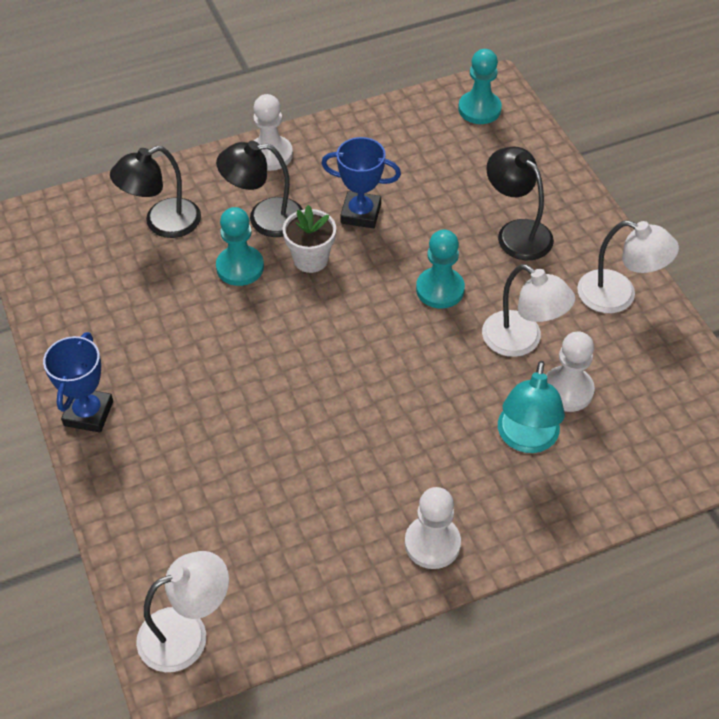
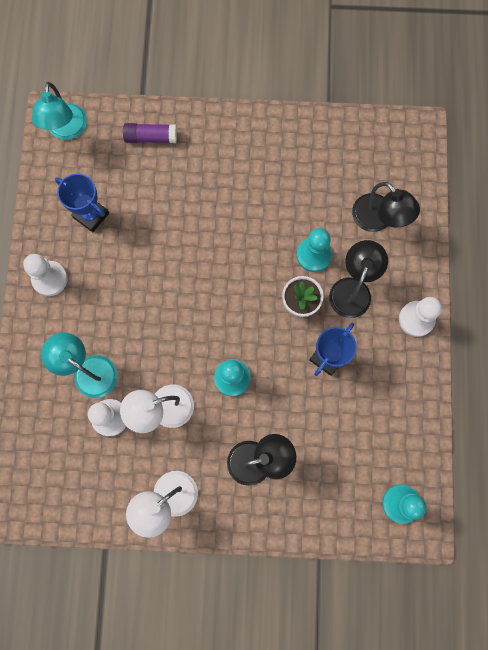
camera: 115 degrees right, 25 degrees up
(88, 413) = (236, 126): blue trophy -> blue trophy (91, 215)
(150, 511) = (151, 137): none -> purple glue stick
(162, 223) = (378, 220): black lamp -> black lamp turned 150 degrees clockwise
(187, 633) = (67, 130): white lamp -> turquoise lamp

